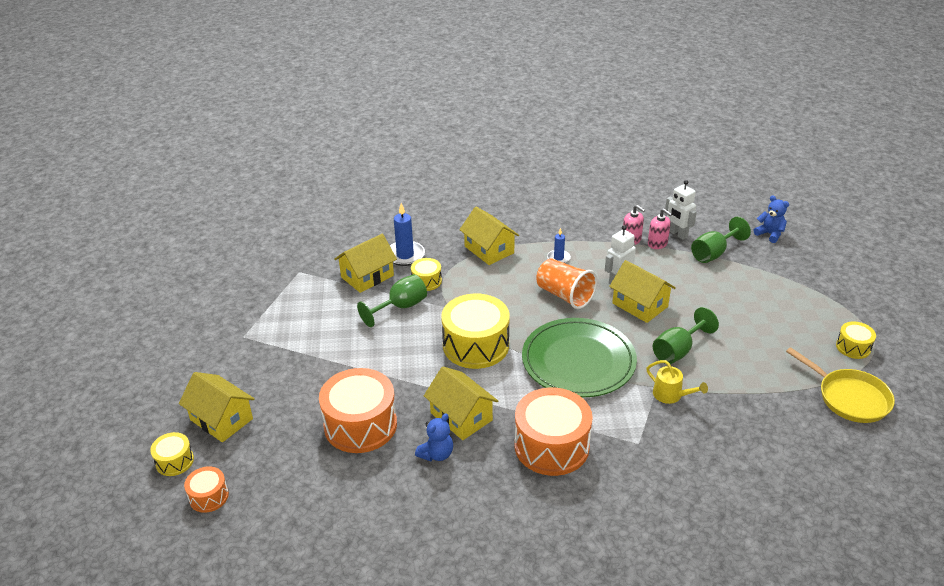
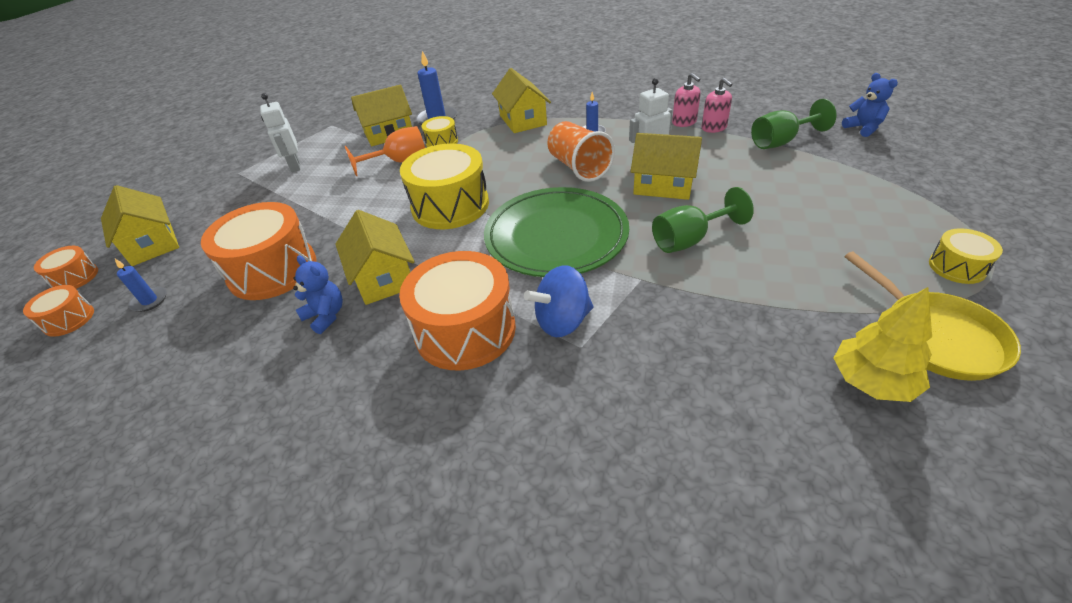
camera: 20 degrees right, 5 degrees up
(174, 461) = (75, 277): yellow drum -> orange drum
(270, 468) = (149, 301): none -> blue candle
(400, 307) = (400, 162): green goblet -> orange goblet
(436, 454) = (326, 316): blue teddy bear -> blue teddy bear turned 105 degrees counterclockwise
(617, 427) = (562, 321): none -> blue spinning top
(640, 305) = (663, 185): yellow house -> yellow house turned 45 degrees counterclockwise
(671, 395) = (656, 292): yellow watering can -> none
(677, 234) = (742, 120): white robot -> white robot (295, 166)
(820, 433) = (872, 381): none -> yellow tree

